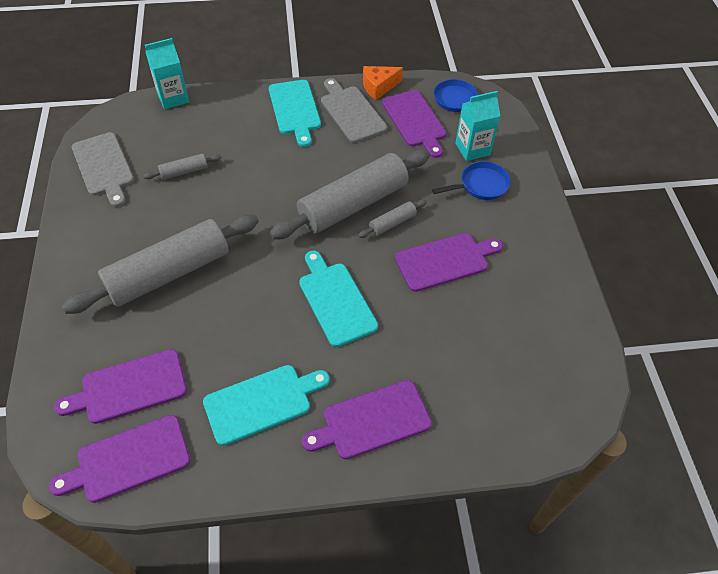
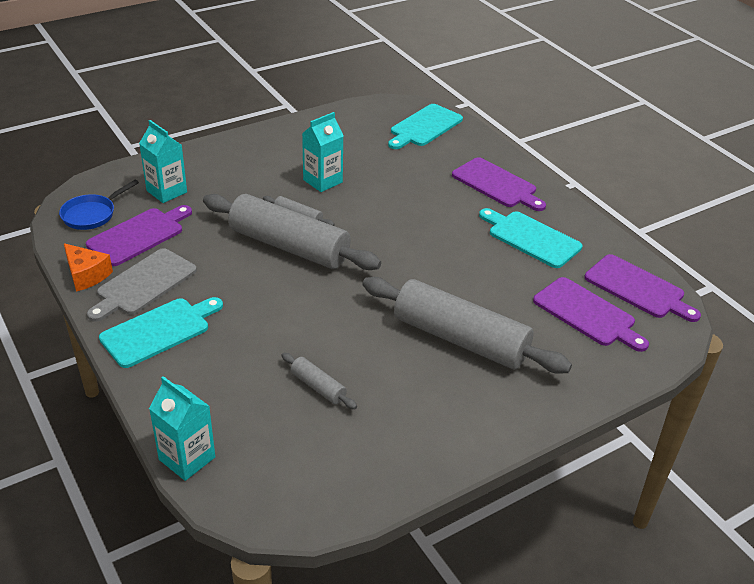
camera: 115 degrees left, 15 degrees down
(103, 167) = (355, 468): grey cutting board -> none
(336, 300) = (408, 227): turquoise cutting board -> turquoise cutting board (424, 127)
(445, 261) = (322, 181): purple cutting board -> turquoise carton
(480, 185) = (216, 178): blue pan -> none

